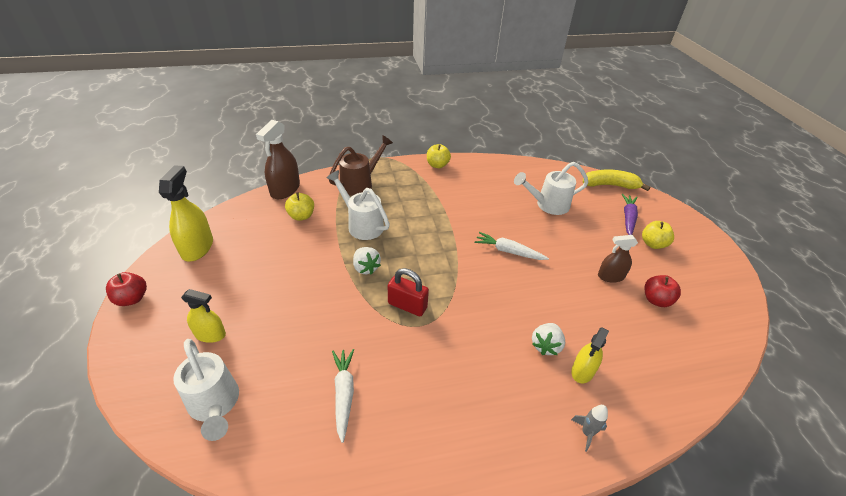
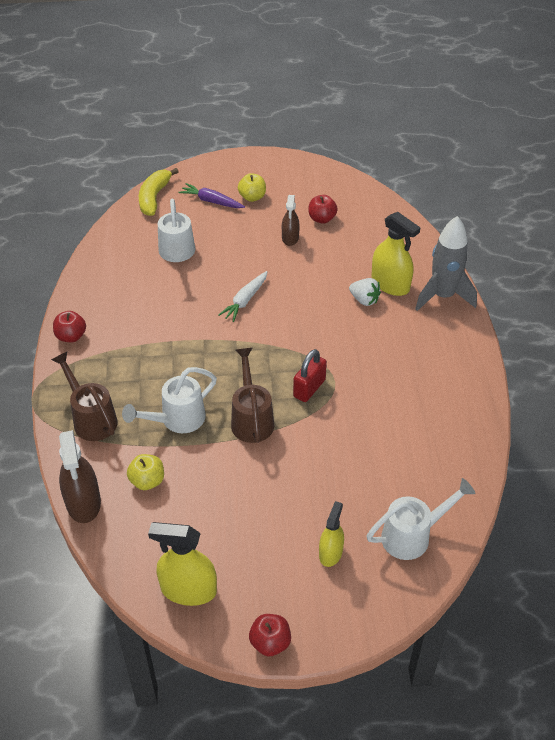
camera: 80 degrees left, 5 degrees up
(285, 189) = (83, 502): brown spray bottle -> brown spray bottle turned 45 degrees clockwise
(344, 394) = (405, 440): white carrot -> none
(366, 268) = (251, 419): white strawberry -> brown watering can
(437, 165) = (71, 336): yellow apple -> red apple
(582, 371) = (390, 284): yellow spray bottle -> yellow spray bottle, size x1.60
(587, 433) = (442, 296): grey rocket -> grey rocket, size x2.41

